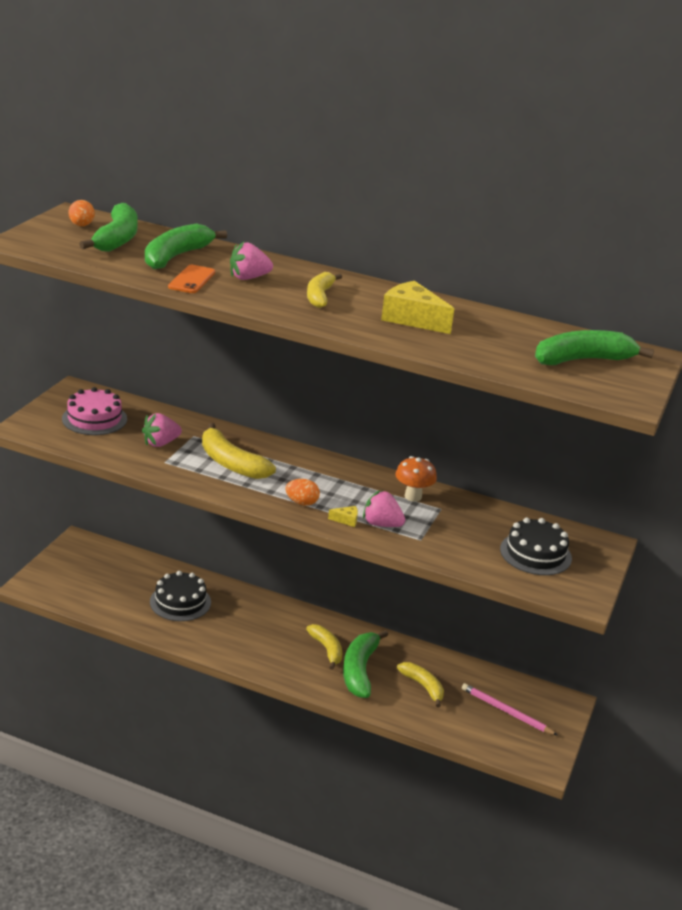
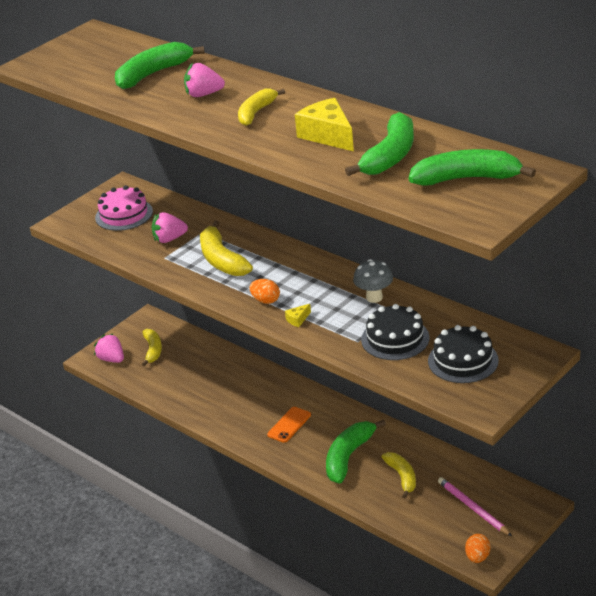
camera: 25 degrees right, 5 degrees up
(81, 225) = (91, 44): orange egg -> orange egg (477, 557)
(117, 239) = (113, 57): green banana -> green banana (390, 156)
(180, 602) = (213, 381): black cake -> black cake (395, 339)
(192, 280) = (151, 98): orange phone -> orange phone (289, 425)
(327, 649) = (326, 434): yellow banana -> yellow banana (153, 350)
(346, 520) = (298, 319): yellow cheese -> yellow cheese turned 120 degrees clockwise
(381, 524) = (328, 325): pink strawberry -> pink strawberry (112, 359)
(413, 496) = (374, 297): orange mushroom -> grey mushroom

